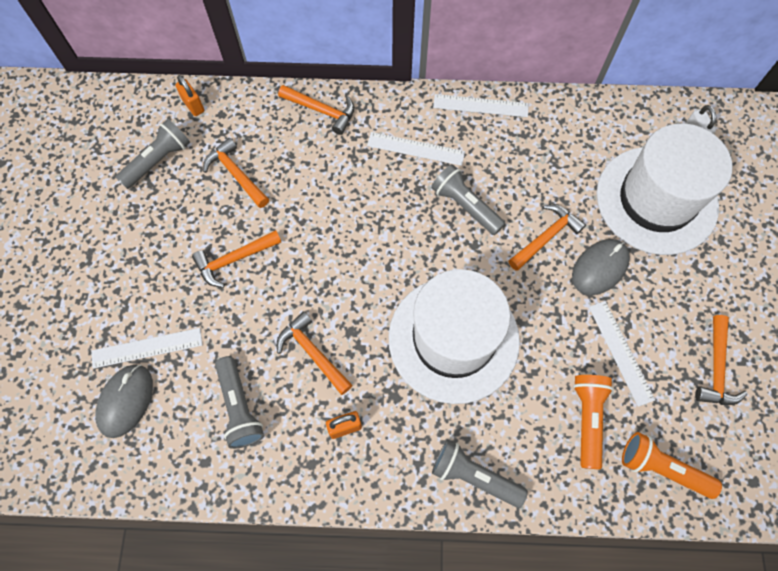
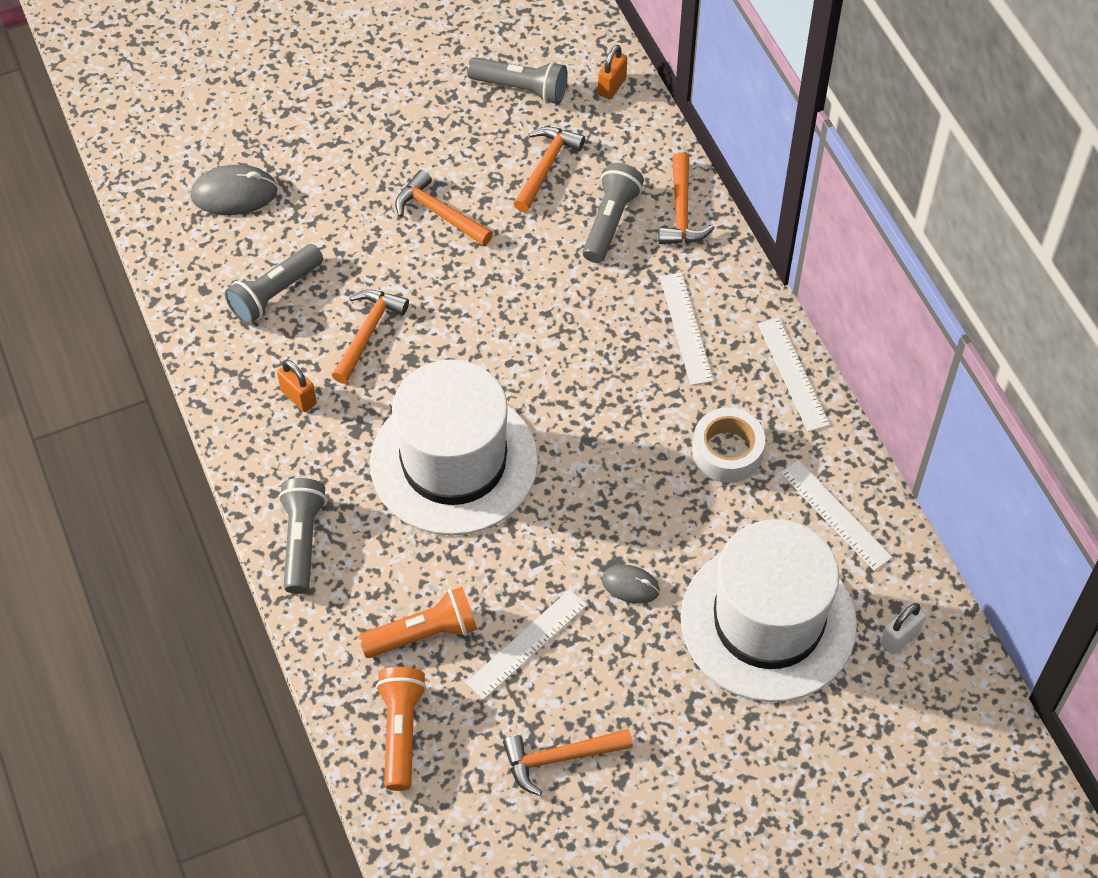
camera: 65 degrees right, 10 degrees down
(147, 348) = (298, 184): white ruler -> white ruler (835, 515)
(465, 206) = (635, 410): grey flashlight -> grey flashlight (610, 221)
(522, 167) = (727, 452): none -> white tape
(546, 237) = (641, 512): orange hammer -> none
(599, 268) = (630, 585): grey mouse -> grey mouse, size x0.62

